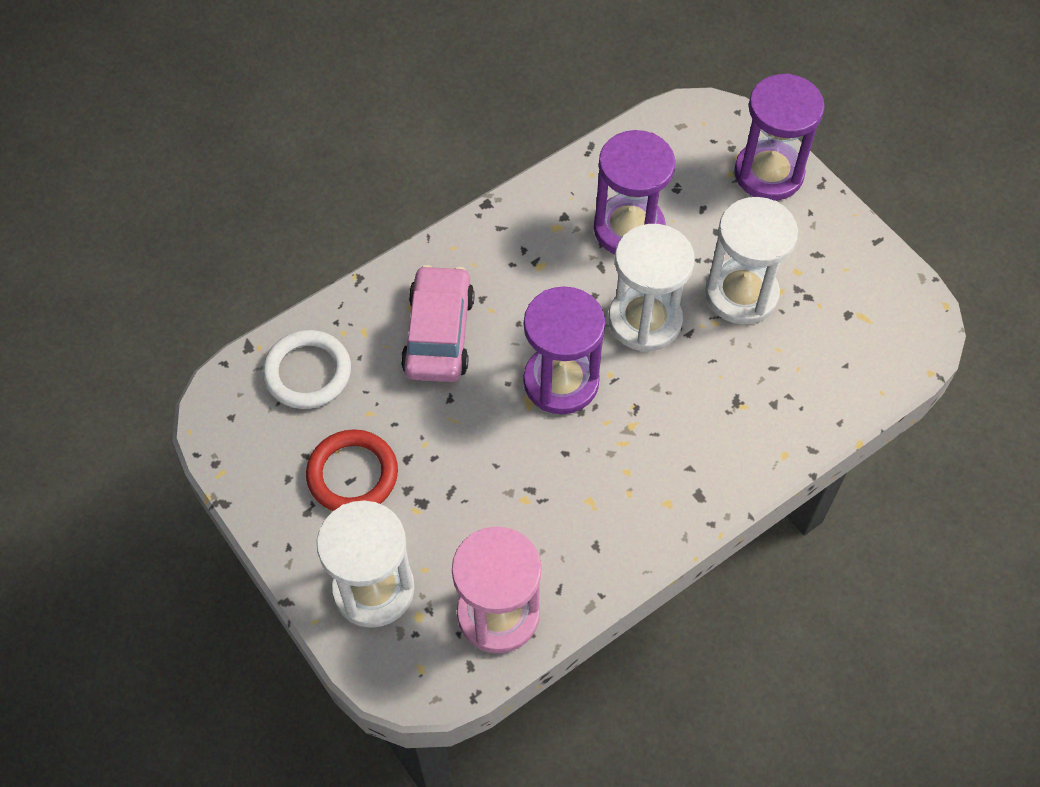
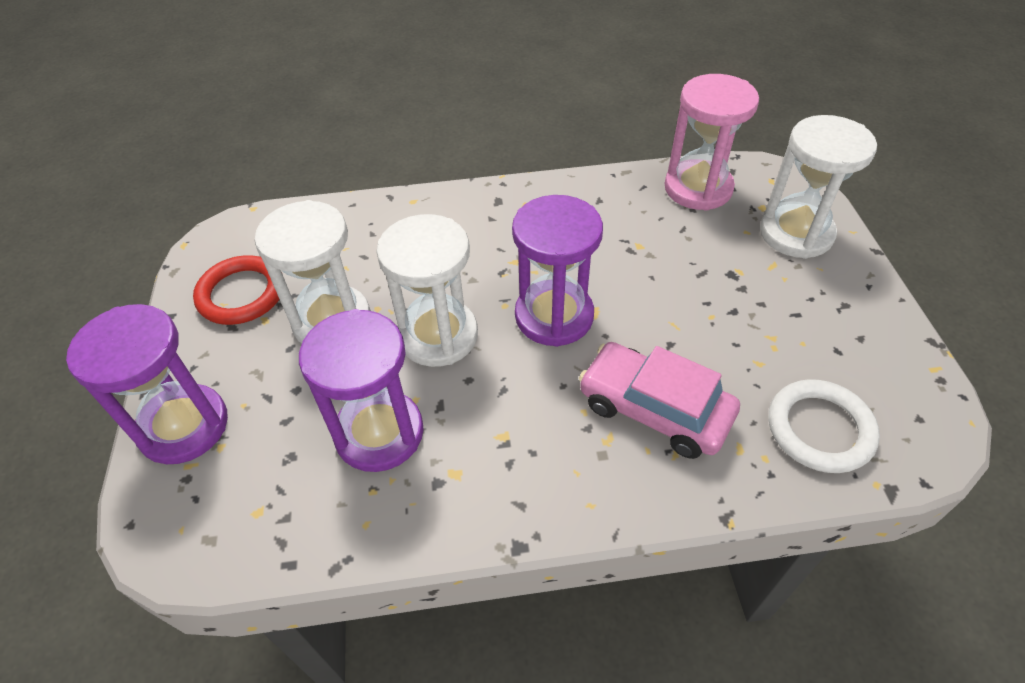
camera: 150 degrees left, 10 degrees down
(352, 474) = (792, 317): red ring -> red ring (241, 294)
(438, 334) = (654, 409): pink car -> pink car turned 90 degrees clockwise

